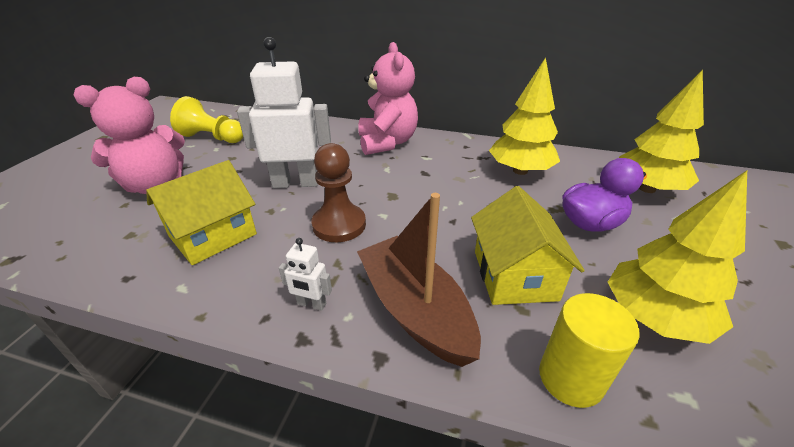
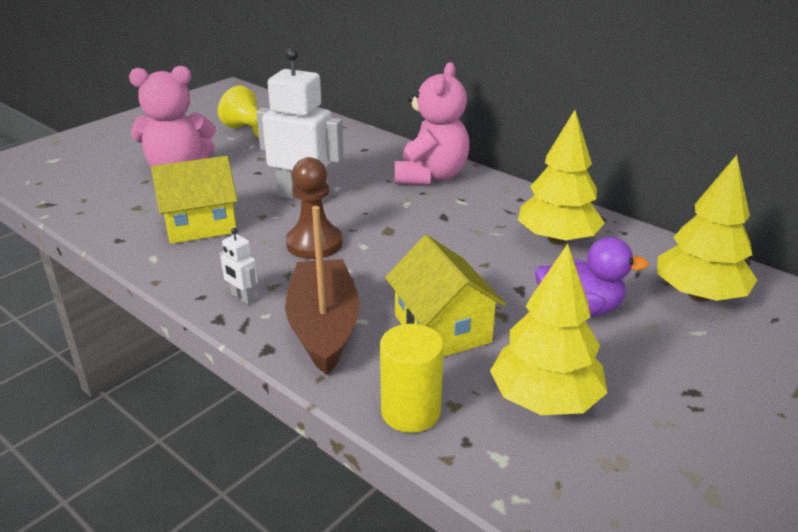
camera: 25 degrees right, 5 degrees down
(514, 275) = (442, 329): yellow house -> yellow house turned 45 degrees counterclockwise

